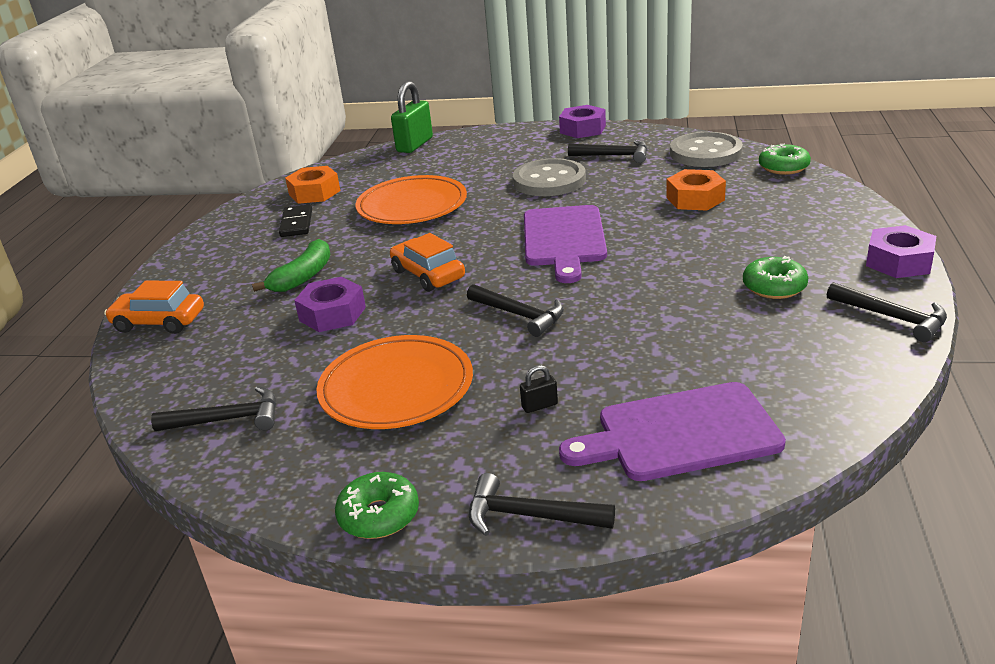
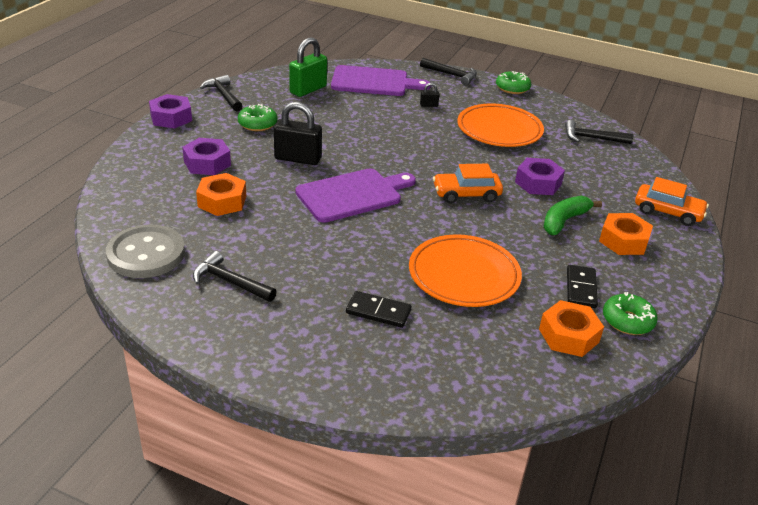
camera: 170 degrees left, 5 degrees up
(235, 274) = (623, 241): none -> orange nut
(415, 145) = (437, 400): green padlock -> green padlock (308, 90)
(428, 274) = (466, 194): orange car -> orange car turned 105 degrees clockwise
(479, 169) = (378, 312): none -> black domino
(520, 315) = (415, 149): black hammer -> none
(549, 181) = (319, 266): grey button -> none
(564, 239) = (353, 195): purple cutting board -> purple cutting board turned 45 degrees clockwise
(582, 129) = (217, 349): purple nut -> purple nut (207, 163)
(666, 258) = (298, 159): none -> black padlock
(783, 167) = (113, 211): green donut -> green donut (627, 321)

